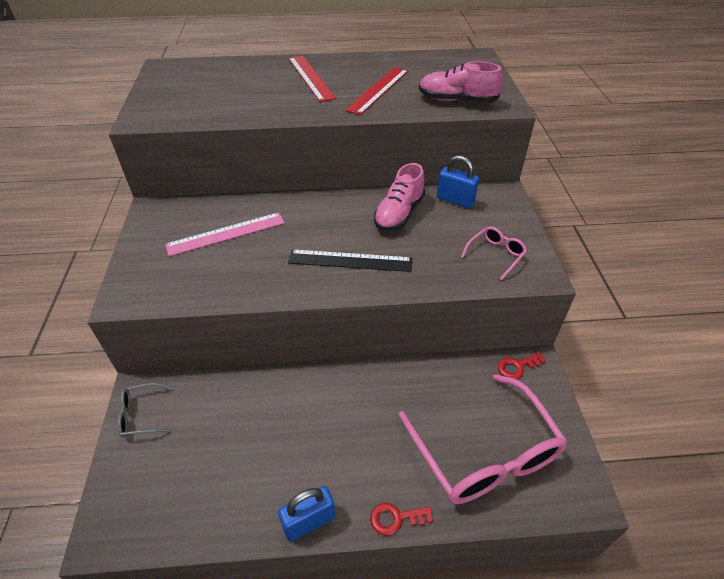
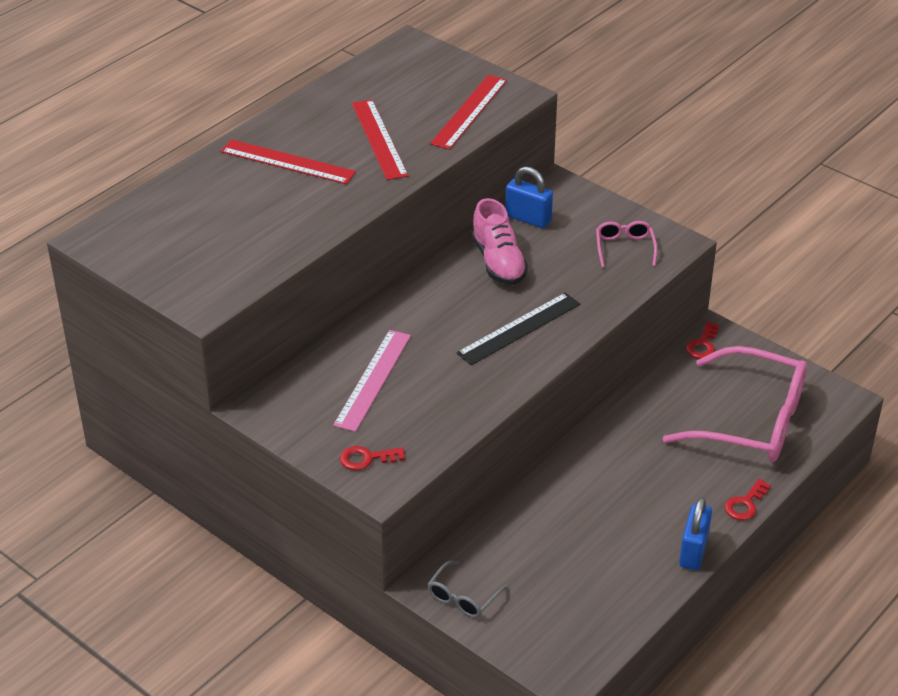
camera: 45 degrees left, 5 degrees down
(147, 276) = (366, 458): none -> red key
(455, 200) = (528, 218): blue padlock -> blue padlock turned 45 degrees clockwise
(457, 100) = (469, 111): pink shoe -> red ruler

